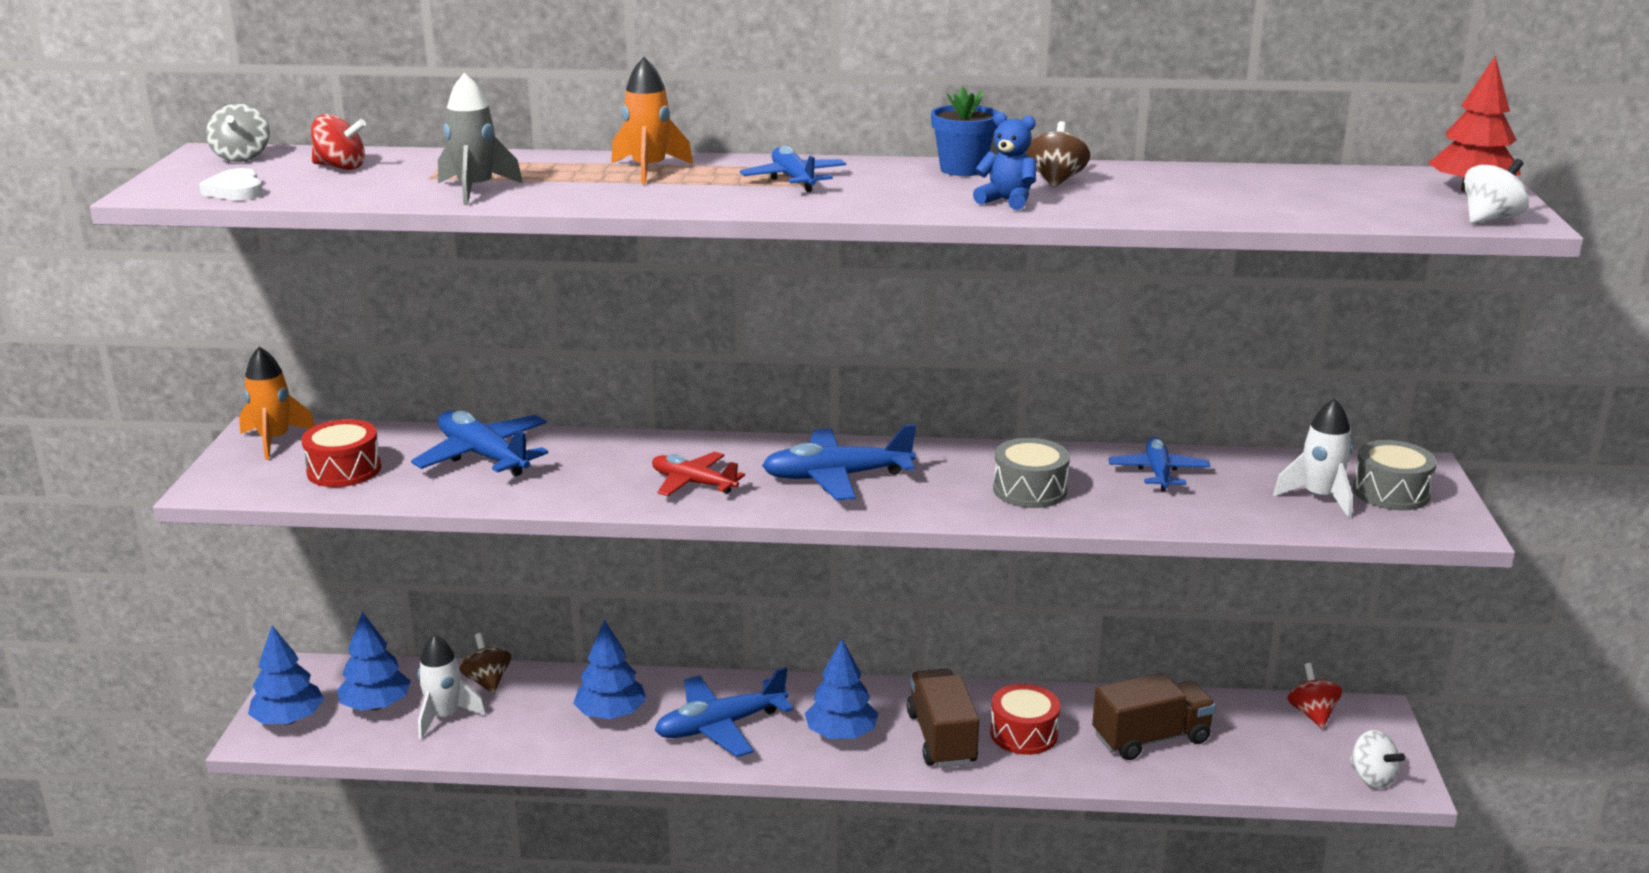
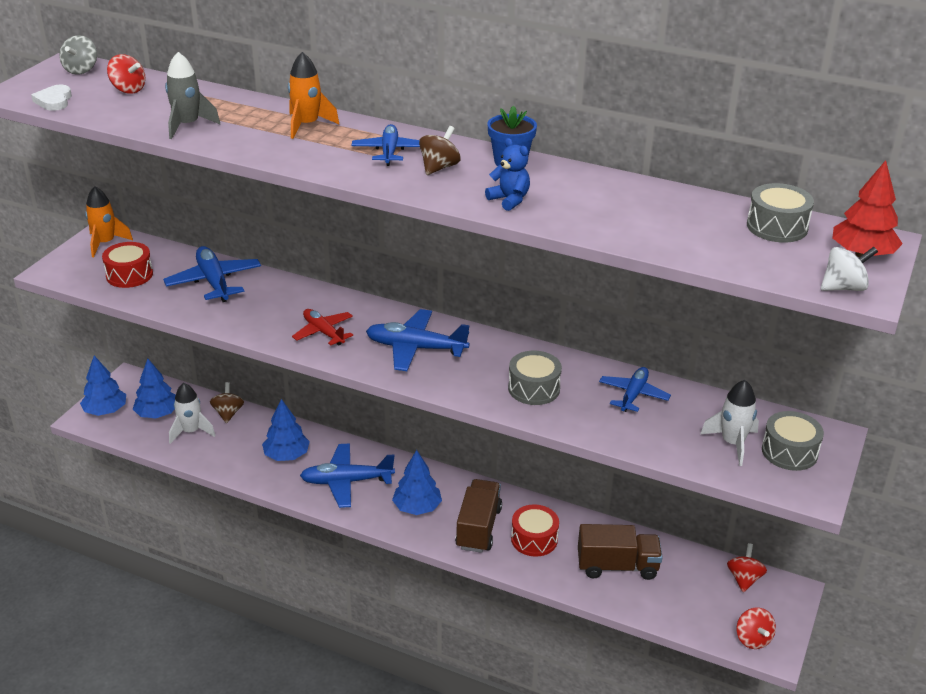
camera: 20 degrees right, 10 degrees up
(1056, 180) = (563, 185): brown spinning top -> brown spinning top (439, 167)
(1348, 181) = (777, 227): none -> grey drum
(1372, 778) = (753, 639): white spinning top -> red spinning top

